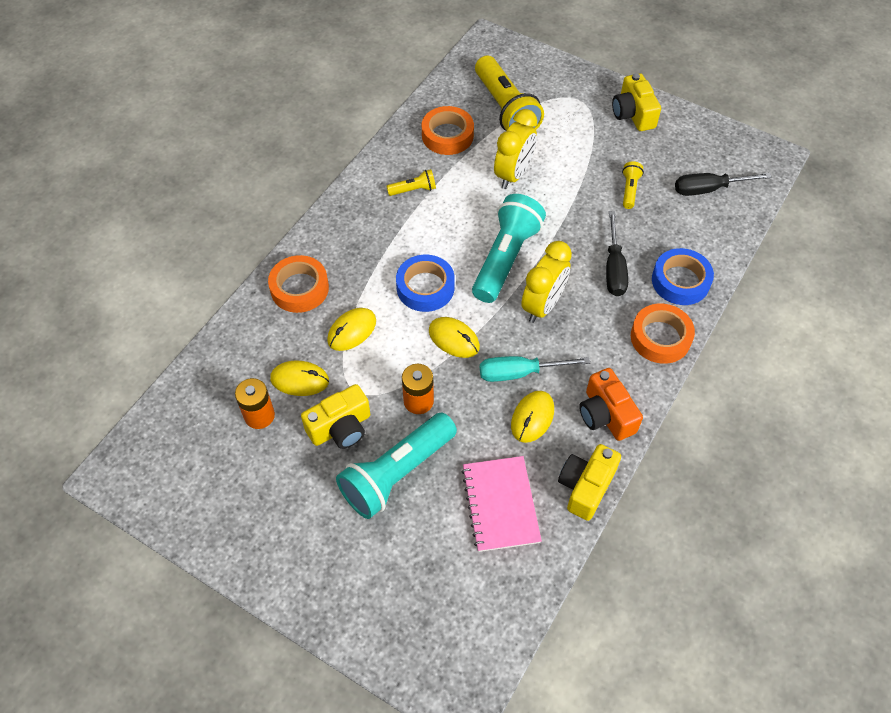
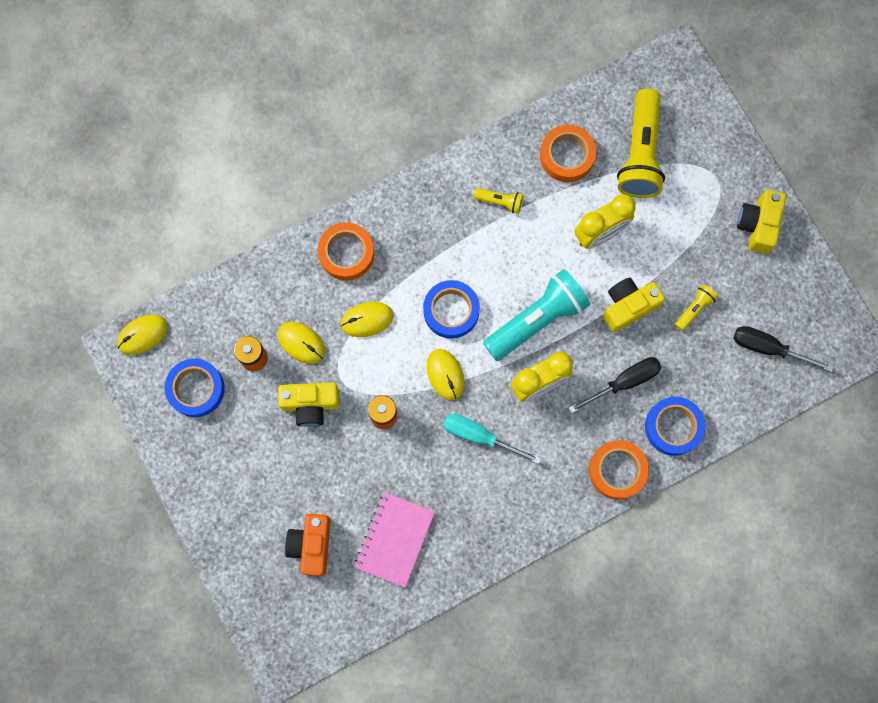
camera: 30 degrees right, 20 degrees up
(214, 473) = (196, 389): none -> blue tape
(397, 473) = (332, 468): turquoise flashlight -> none
(532, 418) = (464, 482): yellow mouse -> yellow mouse (142, 335)
(586, 487) = (468, 563): yellow camera -> yellow camera (628, 306)
(605, 415) = (524, 513): orange camera -> orange camera (311, 545)
(614, 268) = (624, 382): black screwdriver -> black screwdriver turned 150 degrees counterclockwise

